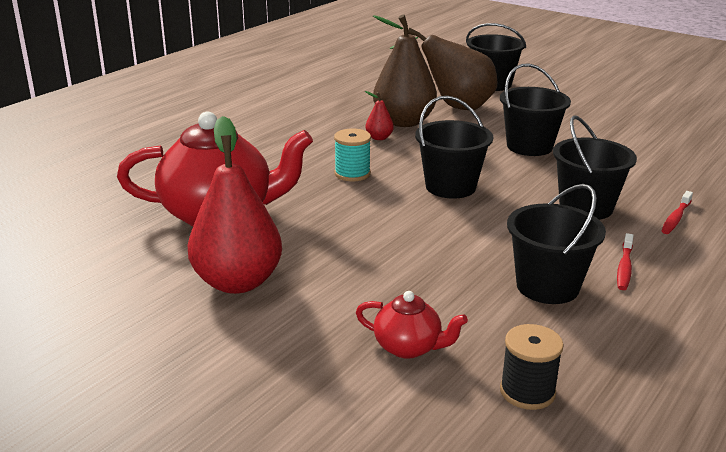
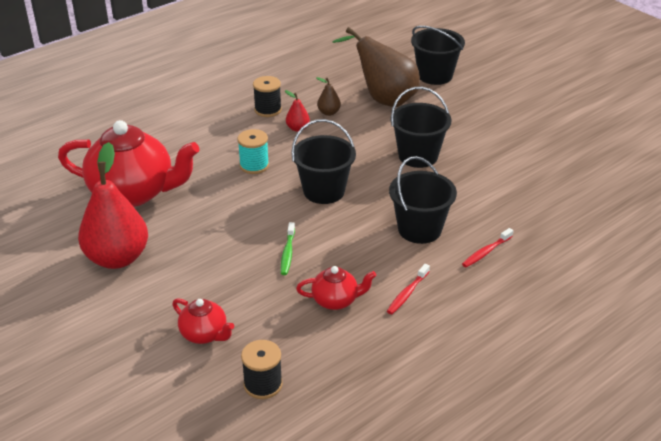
camera: 15 degrees right, 10 degrees up
(333, 126) = (268, 110): none -> black spool
(403, 122) = (328, 112): brown pear -> brown pear, size x0.43
(452, 248) = (287, 253): none -> green toothbrush
(547, 286) = (336, 300): black bucket -> red teapot

